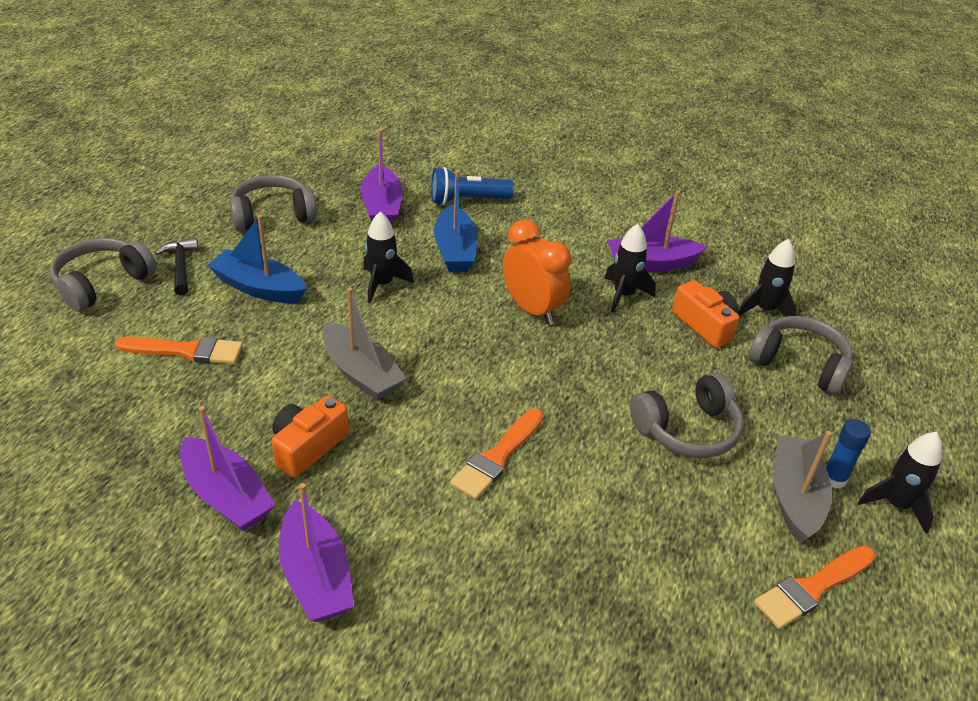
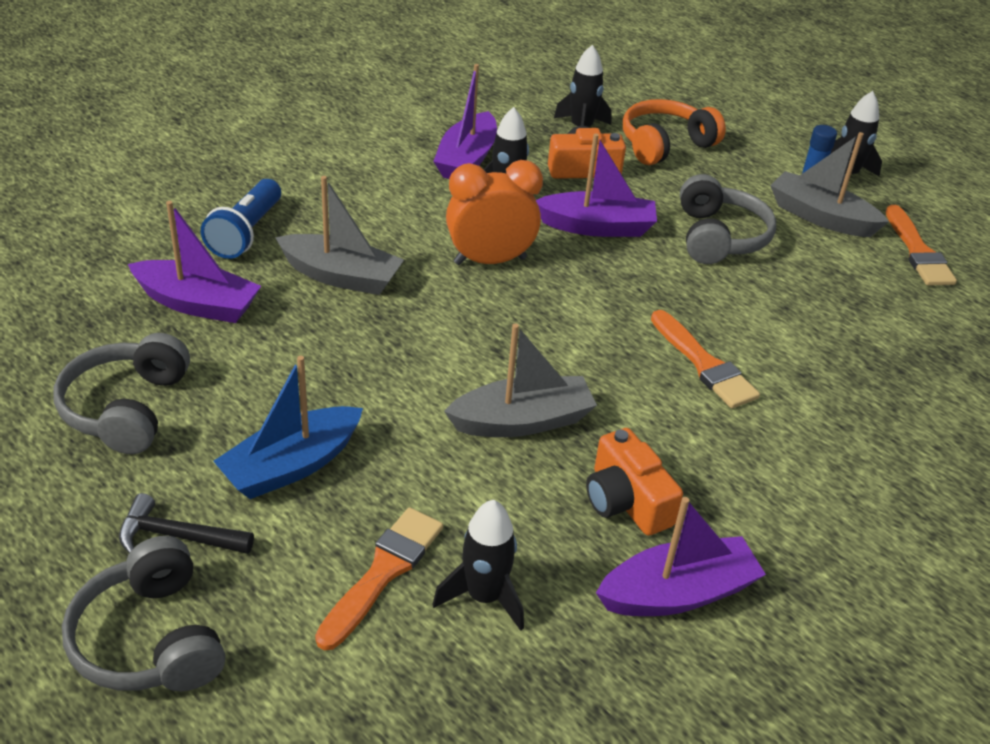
camera: 65 degrees left, 0 degrees up
(316, 576) = (822, 547): purple boat -> purple boat (597, 227)
(382, 284) = (365, 354): black rocket -> black rocket (484, 597)
(455, 250) = (341, 276): blue boat -> grey boat
(799, 364) = (665, 145): grey headphones -> orange headphones

